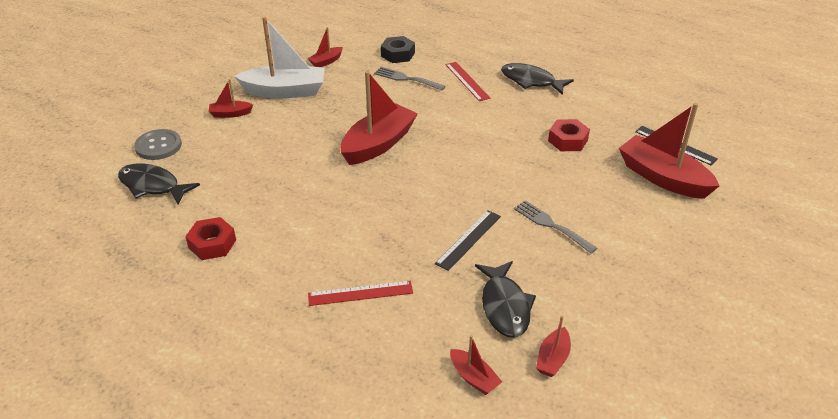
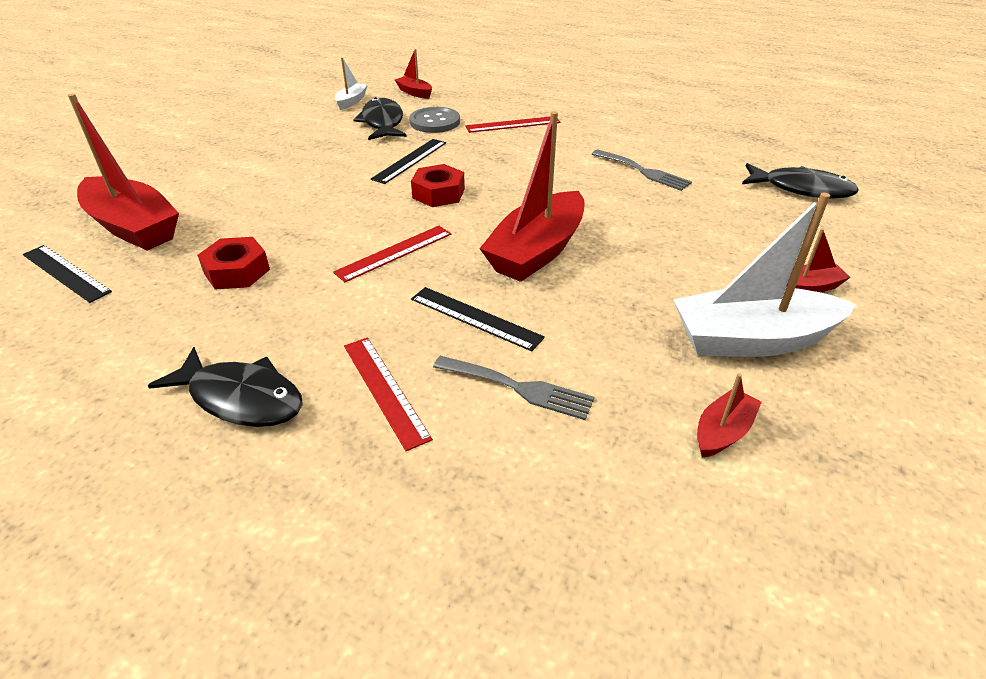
camera: 175 degrees right, 0 degrees up
(158, 146) = (857, 233): grey button -> grey button (435, 122)
(212, 244) = (676, 147): red nut -> red nut (438, 193)
(398, 54) = (556, 471): black nut -> none
(423, 108) = (475, 318): none -> black ruler
(471, 148) = (394, 253): none -> red ruler
(551, 225) = (314, 175): grey fork -> grey fork (643, 171)
(552, 359) = (351, 101): red boat -> white boat

